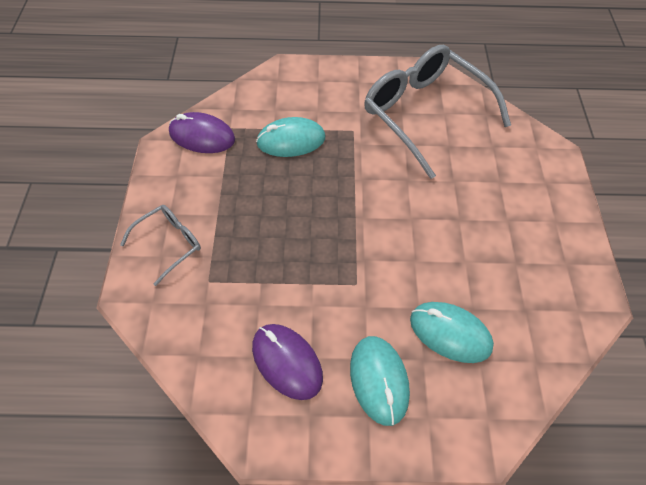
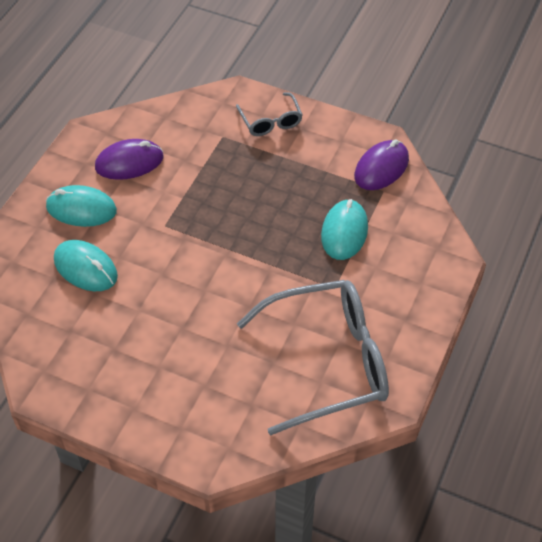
camera: 115 degrees right, 5 degrees down
(450, 333) = (86, 268): turquoise mouse -> turquoise mouse turned 75 degrees clockwise

